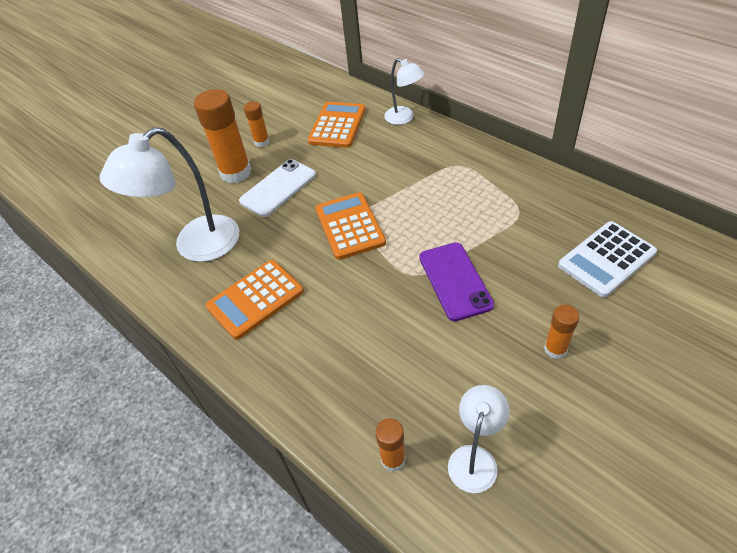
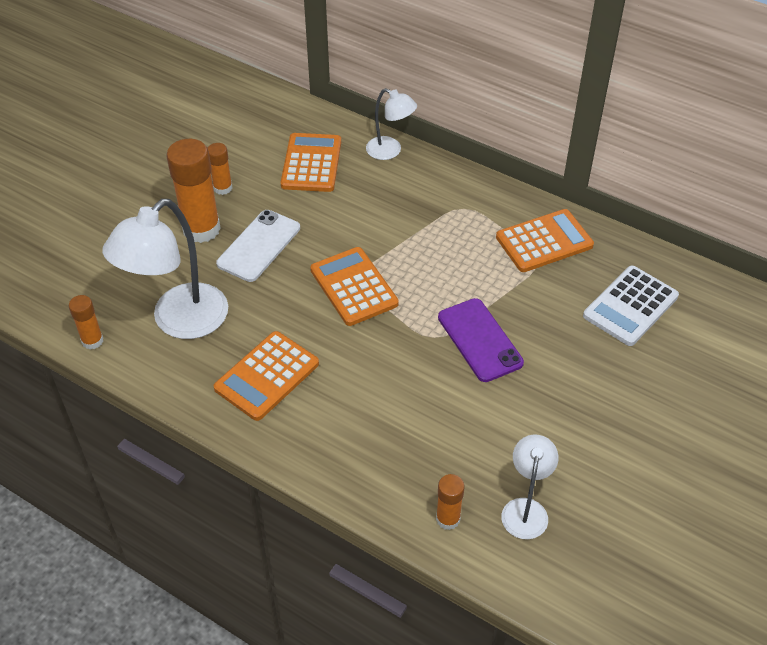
camera: 15 degrees left, 0 degrees up
(528, 196) = (544, 241): none -> orange calculator
(555, 349) = (589, 401): orange glue stick -> orange glue stick (92, 341)

